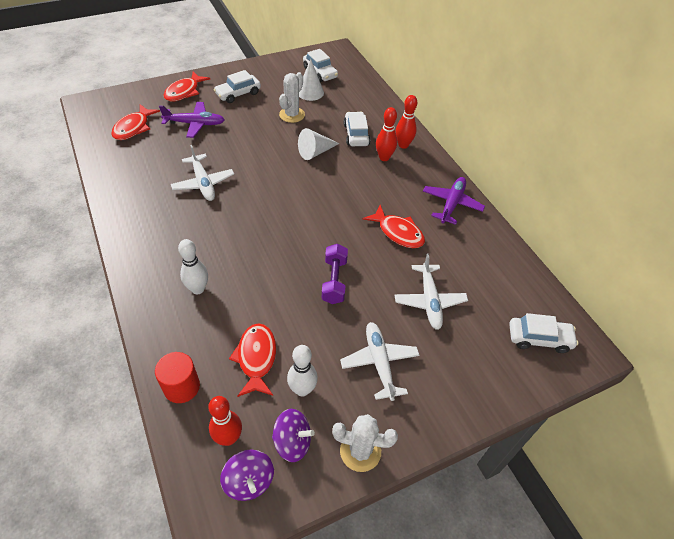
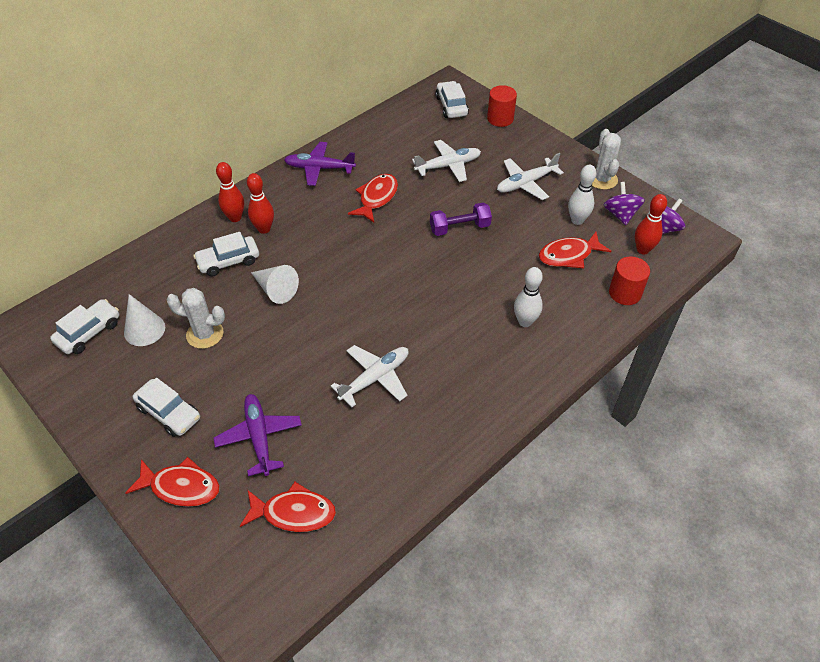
camera: 105 degrees left, 0 degrees up
(506, 382) = (500, 119): none -> red cylinder

